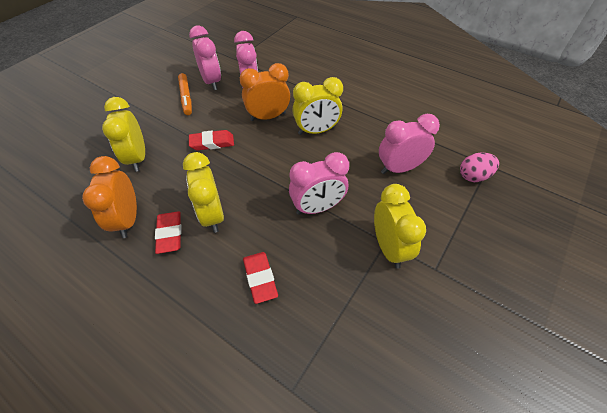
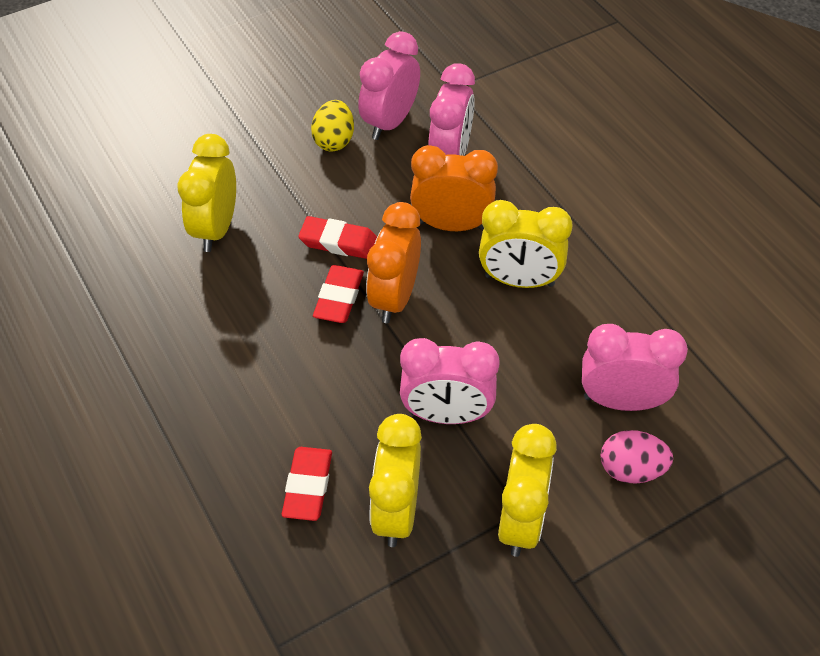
camera: 25 degrees right, 0 degrees up
(127, 220) = (165, 325): orange clock -> orange clock (394, 298)
(170, 234) = (213, 370): red eraser -> red eraser (339, 298)
(186, 97) = (334, 141): orange marker -> yellow egg
(211, 82) = (390, 122): pink clock -> pink clock turned 150 degrees counterclockwise
(212, 215) = (284, 365): yellow clock -> yellow clock (396, 511)
(473, 176) = (744, 464): pink egg -> pink egg (631, 470)

